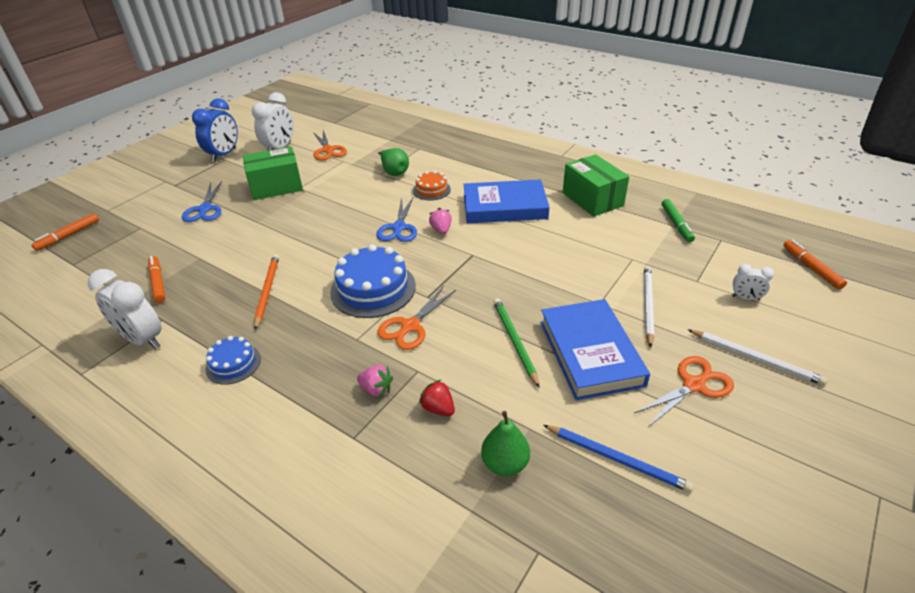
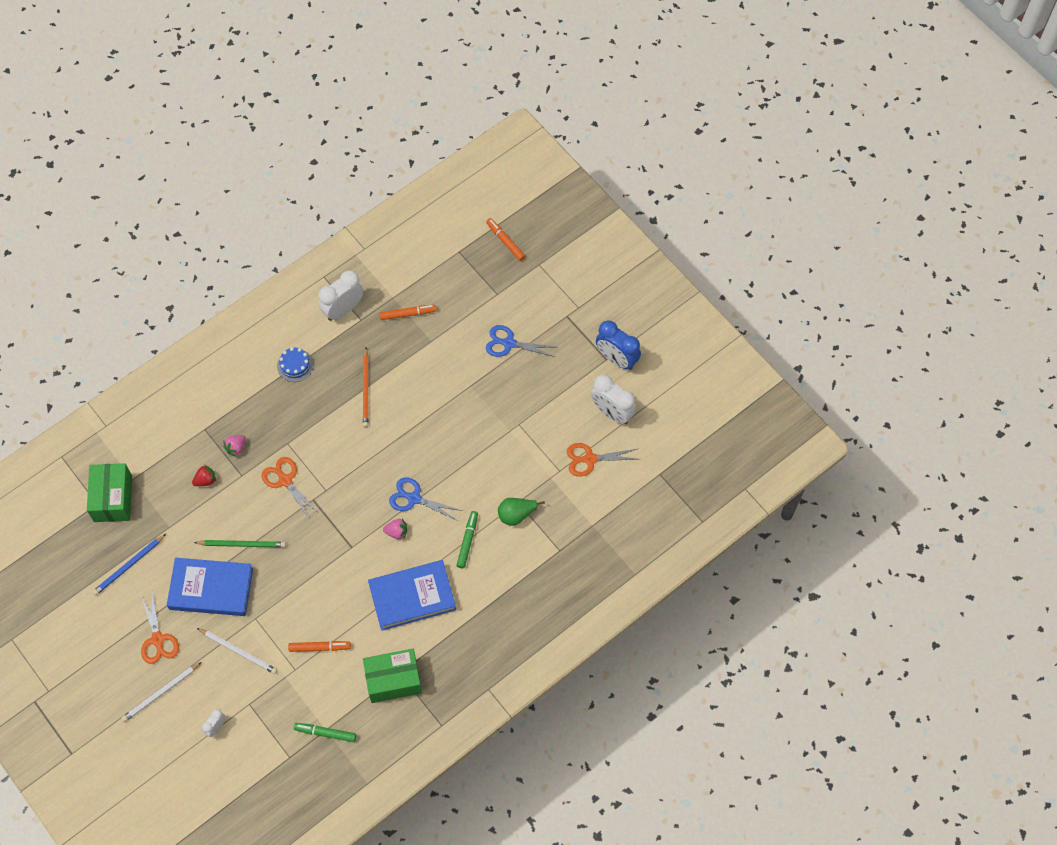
camera: 105 degrees right, 25 degrees up
(267, 291) = (365, 389): orange pencil -> orange pencil turned 75 degrees clockwise
(276, 187) = (528, 404): green box -> green box (113, 498)
(373, 289) = (338, 463): blue cake -> none
(431, 190) = (467, 541): orange cake -> green marker
(504, 207) = (412, 597): blue book -> blue book turned 60 degrees clockwise
(505, 463) = (152, 505): green pear -> none
(811, 268) = (226, 803): orange marker -> orange marker (319, 647)

